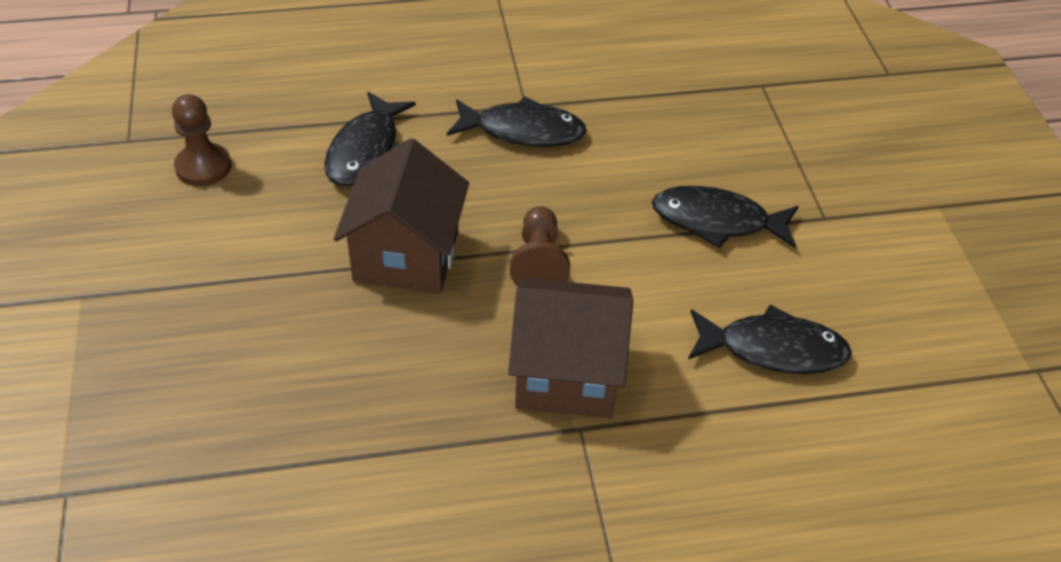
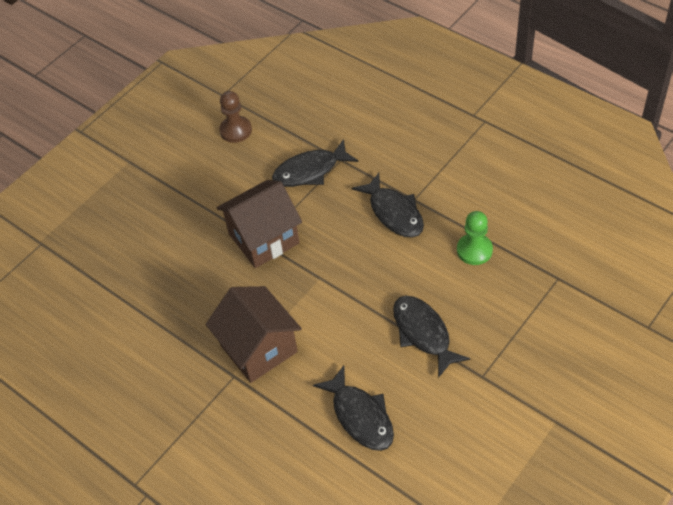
camera: 55 degrees right, 5 degrees up
(539, 262) = (314, 287): brown pawn -> none
(654, 112) = (474, 250): none -> green pawn

